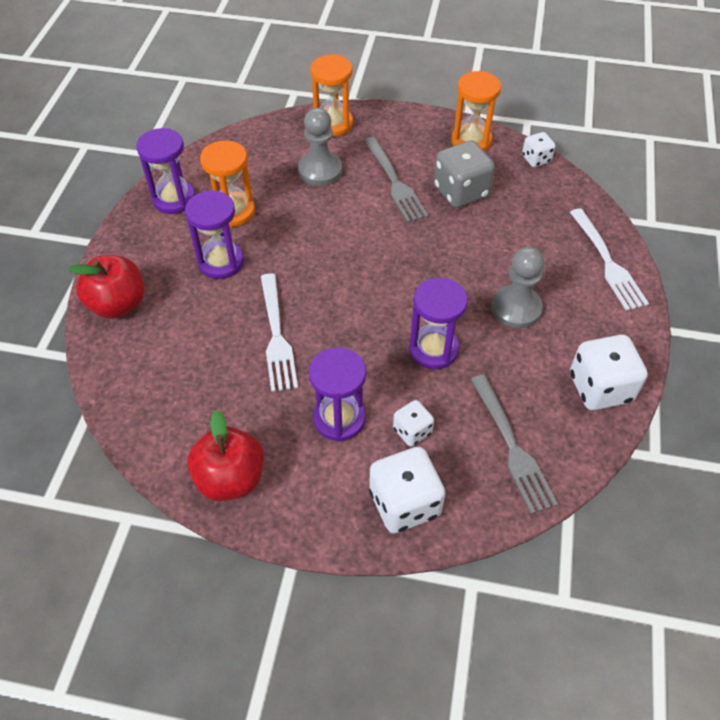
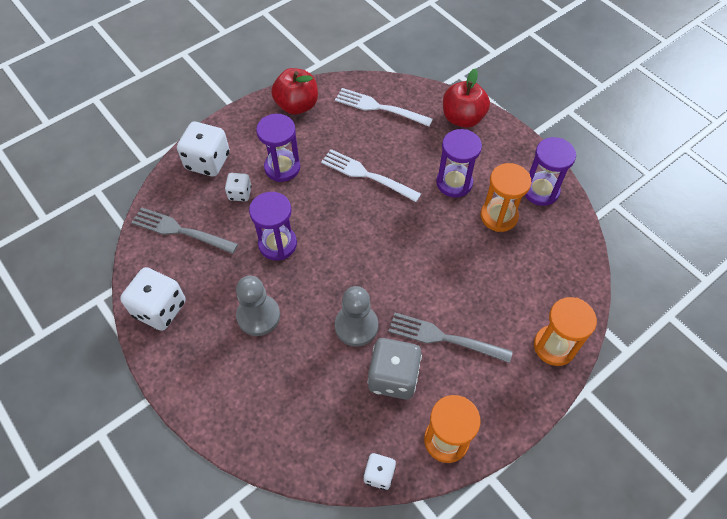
camera: 130 degrees right, 5 degrees up
(320, 170) = (500, 297): grey pawn -> grey pawn (356, 326)
(608, 263) = (231, 416): white fork -> white fork (379, 107)

